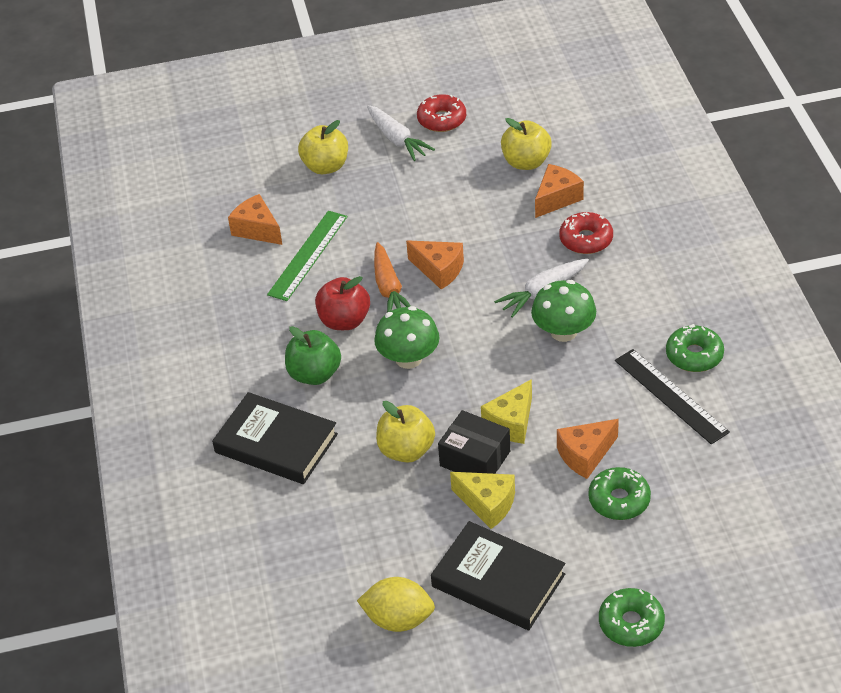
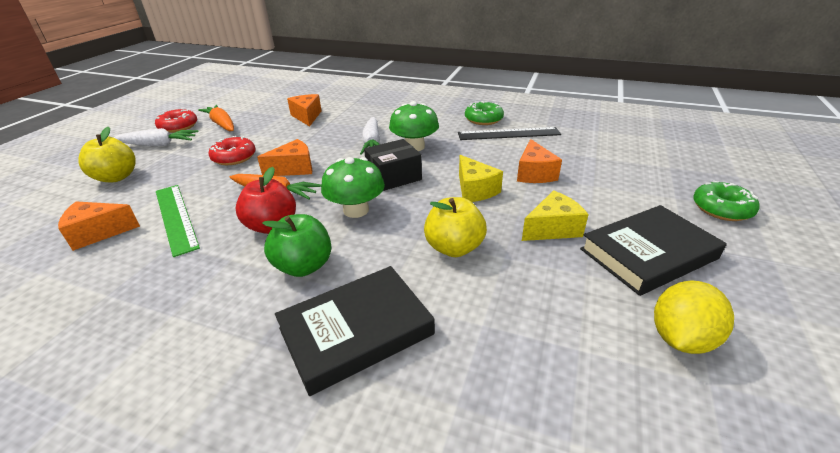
camera: 60 degrees left, 10 degrees down
(475, 458) = (496, 217): black box -> black box (394, 176)
(476, 147) = (222, 124): none -> orange carrot
(526, 162) = (264, 116): yellow apple -> none
(586, 239) = (352, 119): red donut -> red donut (234, 157)
(619, 500) = (588, 175): green donut -> none

